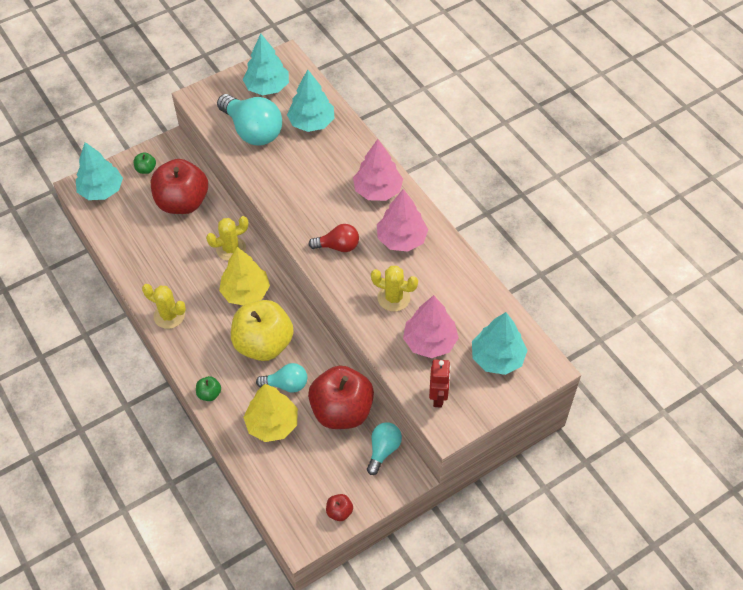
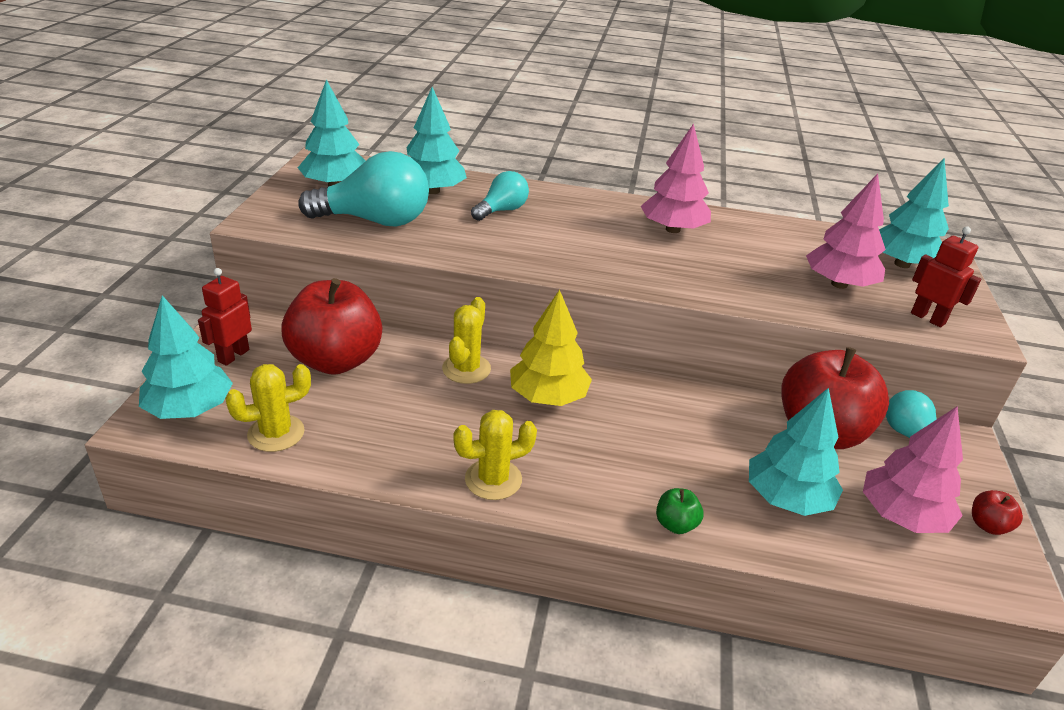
camera: 50 degrees left, 20 degrees down
(146, 169) = (233, 355): green apple -> red robot
(264, 344) = (647, 430): yellow apple -> none
(272, 423) = (787, 498): yellow tree -> turquoise tree
(286, 384) = (733, 450): turquoise light bulb -> turquoise light bulb (502, 210)
(338, 246) = (628, 262): red light bulb -> none
(377, 190) = (587, 208): pink tree -> pink tree (901, 516)
(393, 298) = (750, 271): yellow cactus -> yellow cactus (276, 433)

